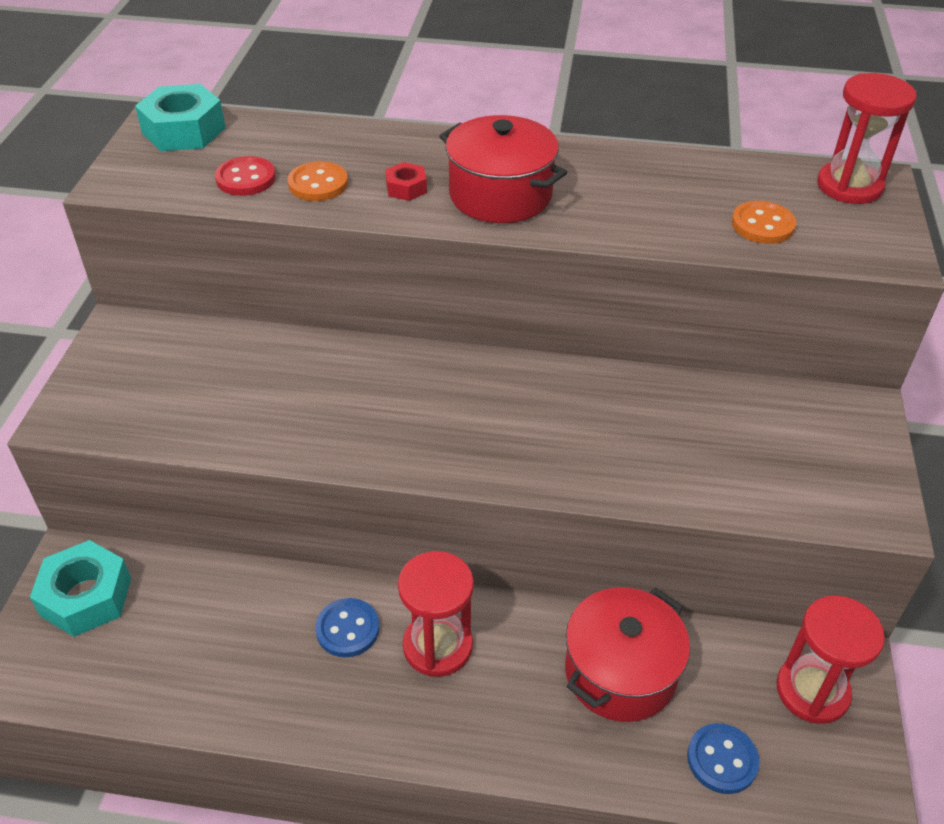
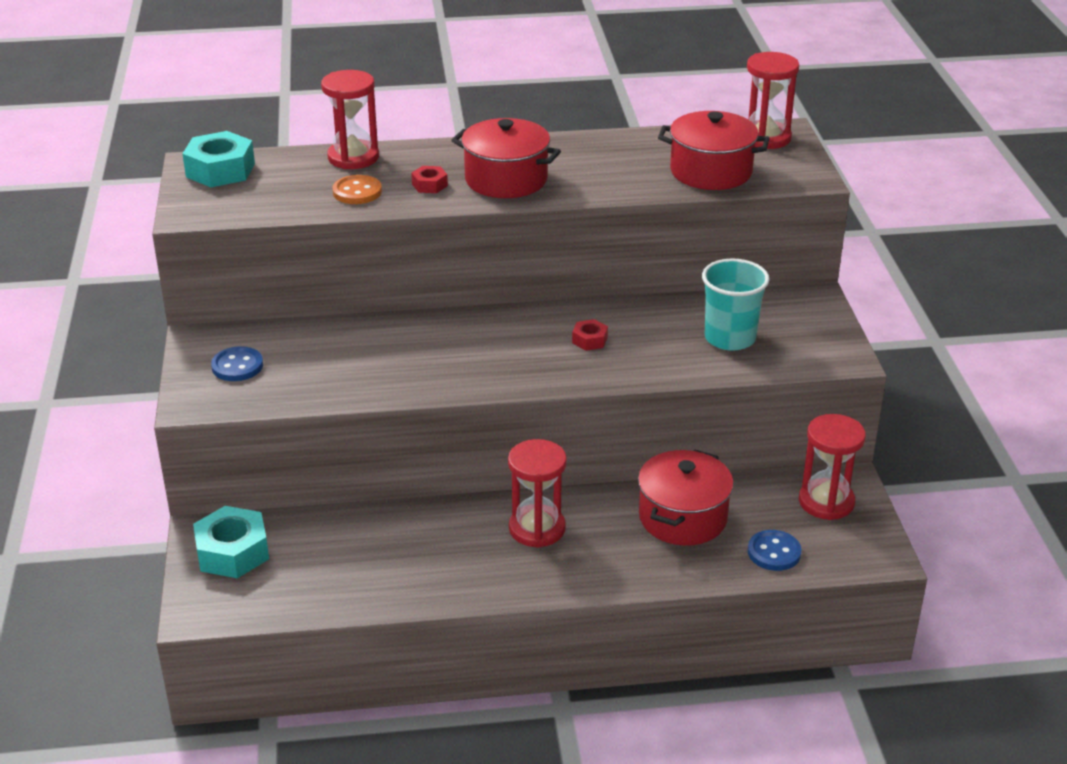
camera: 15 degrees left, 10 degrees down
(246, 179) = (295, 196): red button -> none
(337, 137) = (353, 157): none -> red hourglass
(347, 629) = (461, 532): blue button -> blue button (237, 366)
(557, 419) = (589, 340): none -> red nut
(735, 451) = (730, 338): none -> turquoise cup
(762, 225) = (711, 172): orange button -> red pot

